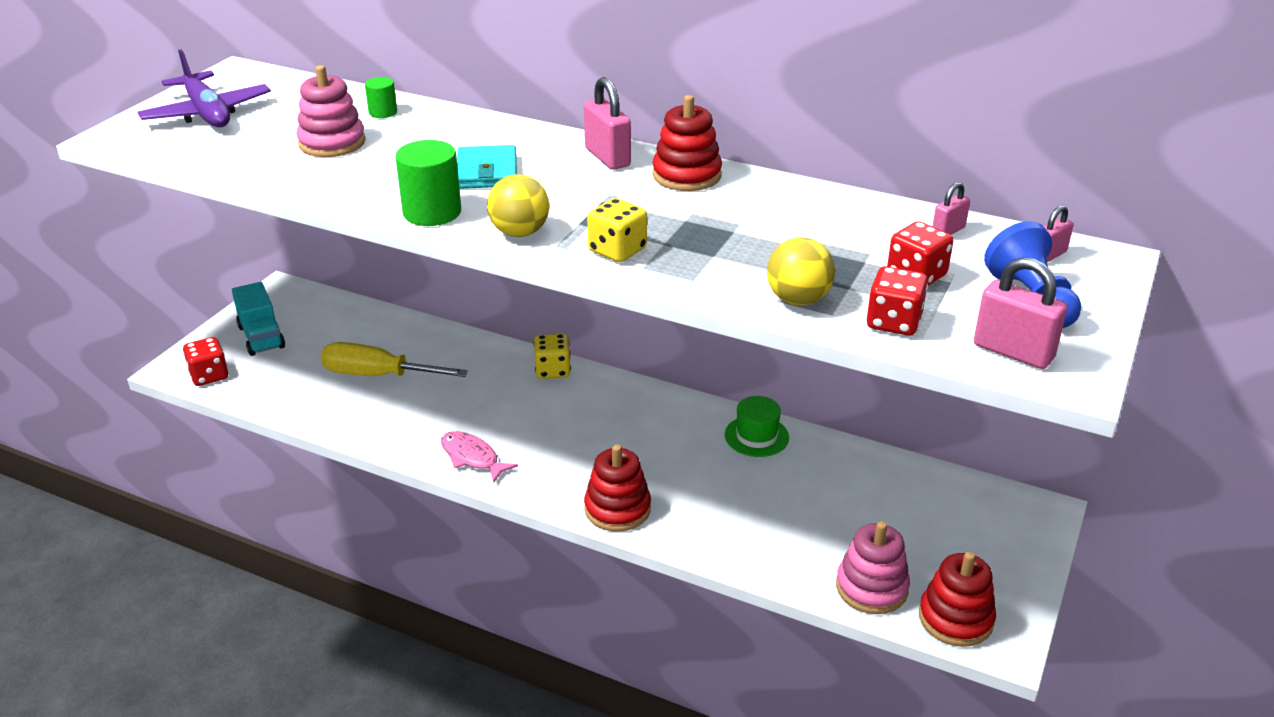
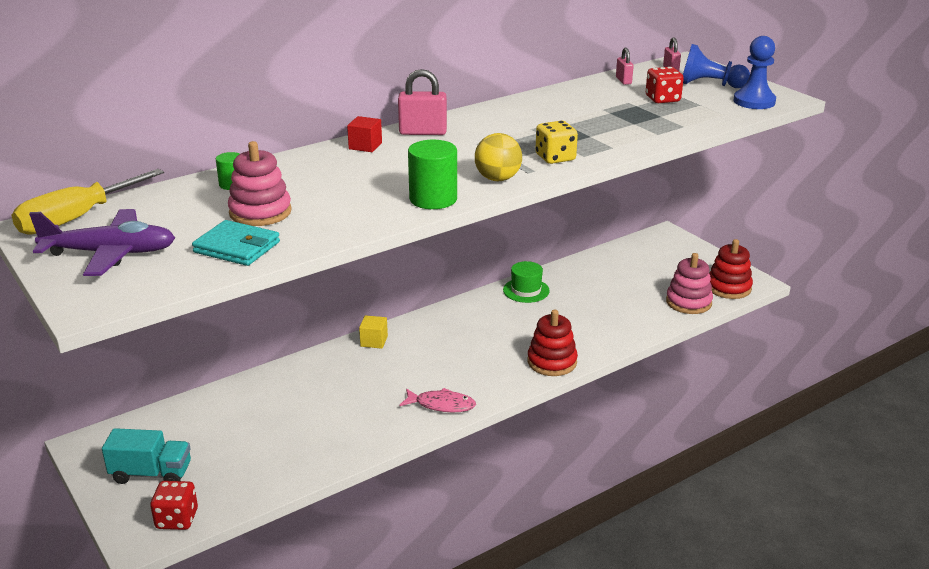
camera: 60 degrees left, 5 degrees down
(378, 375) = (288, 422): yellow screwdriver -> yellow screwdriver (76, 218)
(472, 457) = (441, 405): pink fish -> pink fish turned 150 degrees counterclockwise
(487, 172) = (393, 170): turquoise wallet -> turquoise wallet (237, 247)
(536, 140) = (365, 146): none -> red cube
(553, 370) = (374, 341): yellow dice -> yellow cube
(686, 175) = (479, 118): red stacking toy -> none
(798, 299) = (661, 129): yellow ball -> none
(893, 322) = (705, 116): red dice -> none
(1013, 352) = (754, 101): pink padlock -> blue pawn

